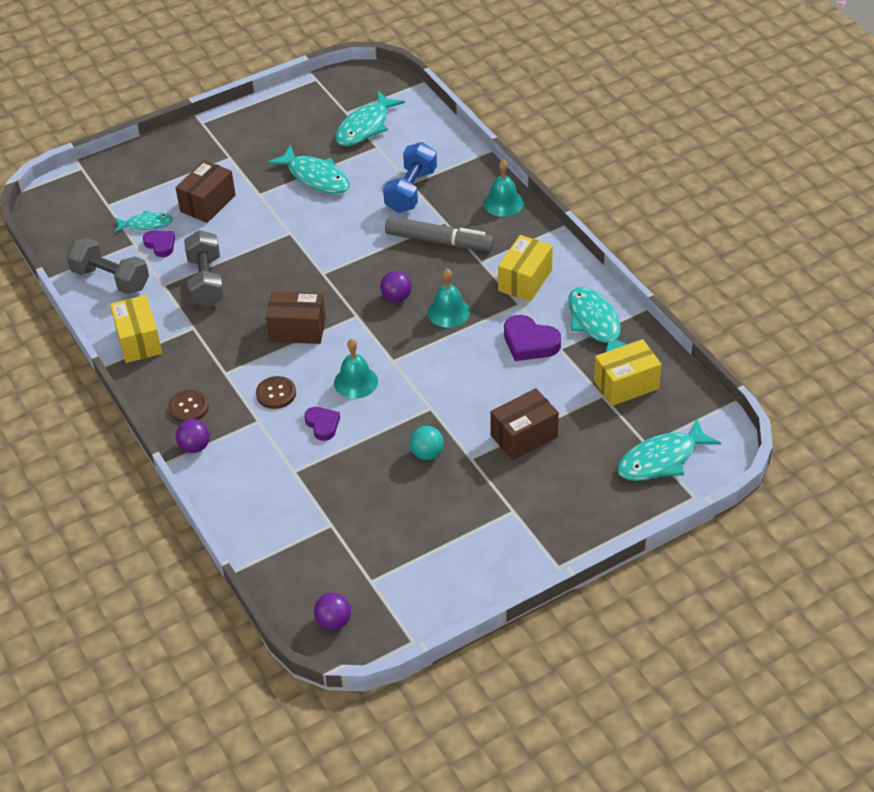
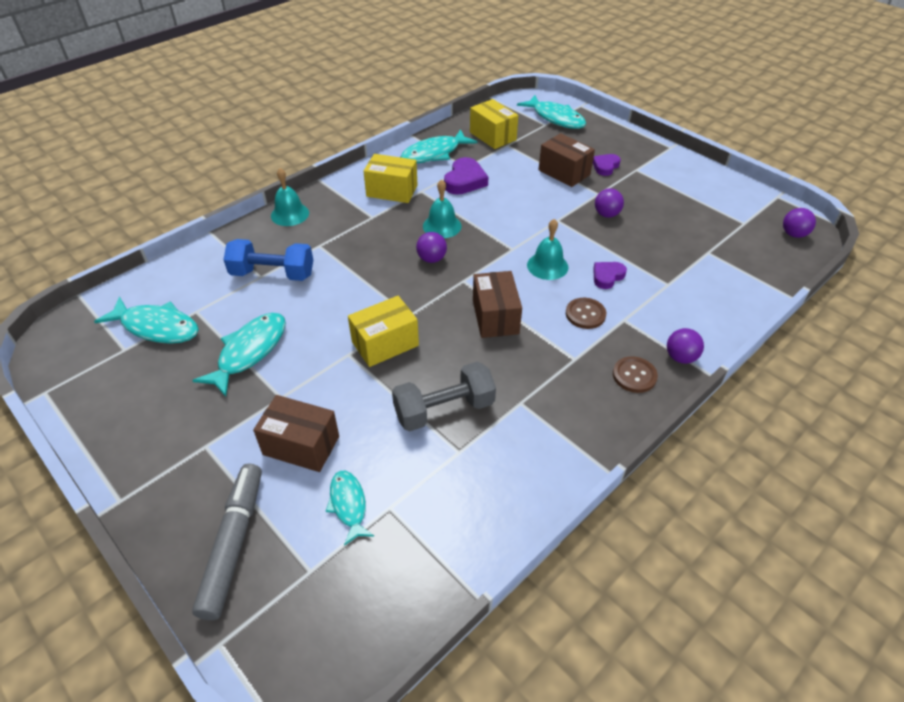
camera: 105 degrees left, 0 degrees up
(111, 279) = (463, 514): grey dumbbell -> none
(139, 341) = (559, 448): yellow box -> yellow box (385, 343)
(160, 245) = (387, 476): purple heart -> purple heart (605, 166)
(427, 454) = (606, 214): turquoise ball -> purple ball
(439, 241) = (348, 245): grey marker -> grey marker (233, 544)

